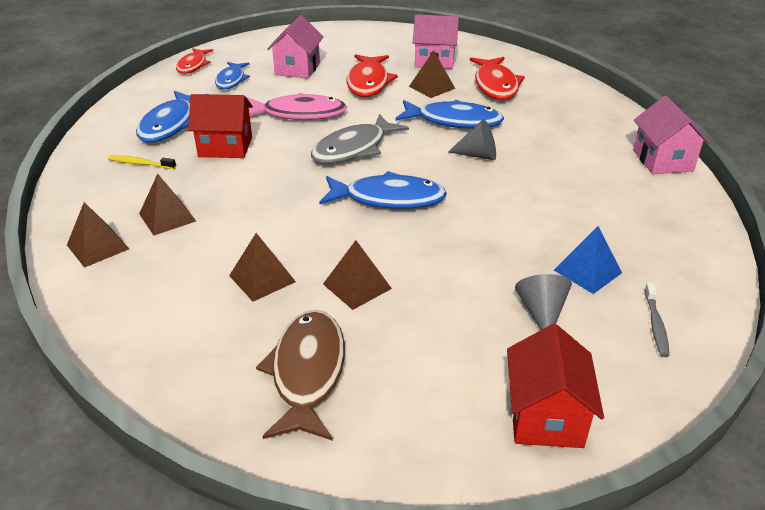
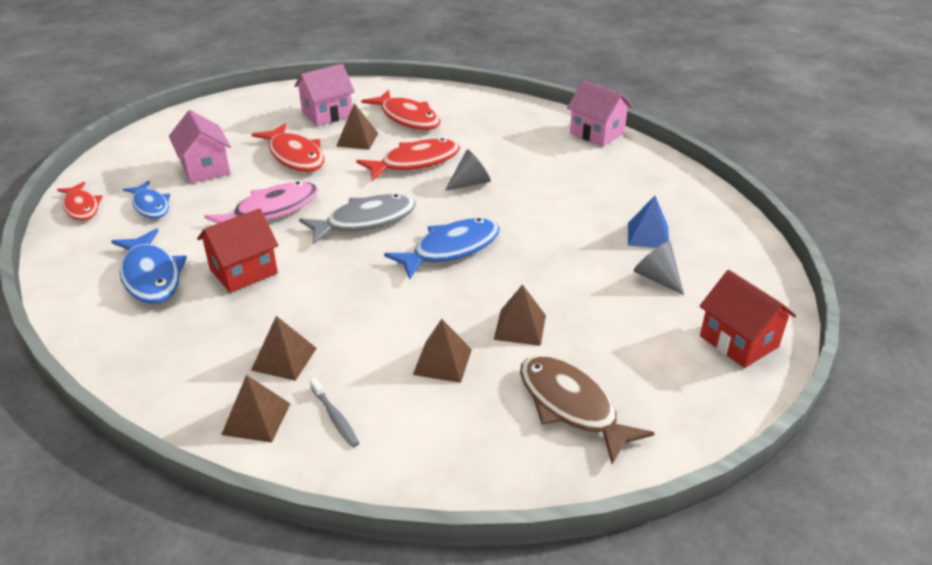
camera: 40 degrees left, 0 degrees up
(140, 163) = (178, 326): yellow toothbrush -> none
(354, 149) = (365, 221): grey fish -> grey fish turned 120 degrees counterclockwise
(454, 121) = (415, 162): blue fish -> red fish
(655, 324) = (724, 250): grey toothbrush -> grey toothbrush (335, 417)

